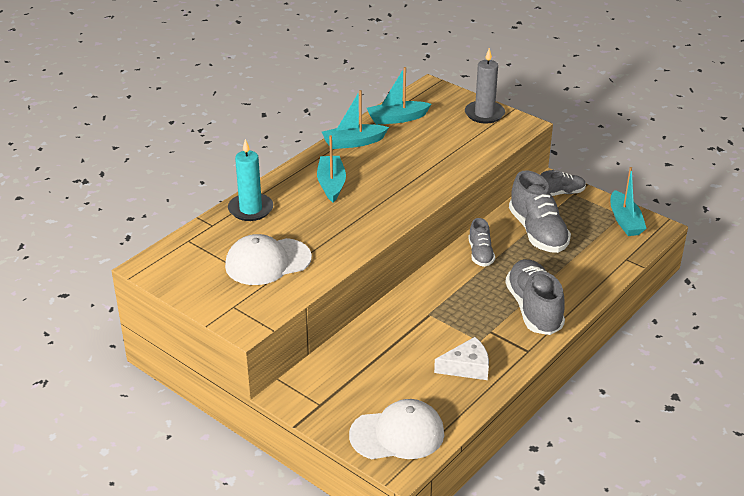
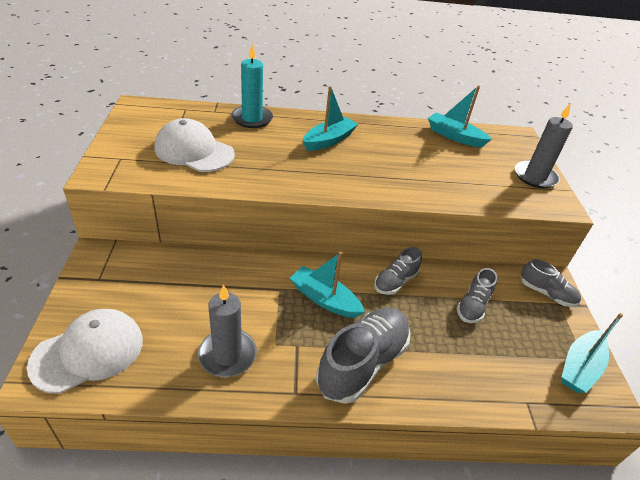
camera: 45 degrees right, 5 degrees up
(353, 142) = (394, 129): turquoise boat -> turquoise boat (324, 299)
(397, 434) = (88, 352): white cap -> white cap turned 75 degrees counterclockwise
(467, 367) = (227, 355): white cheese -> grey candle
(537, 232) = (473, 306): grey shoe -> grey shoe, size x0.56

